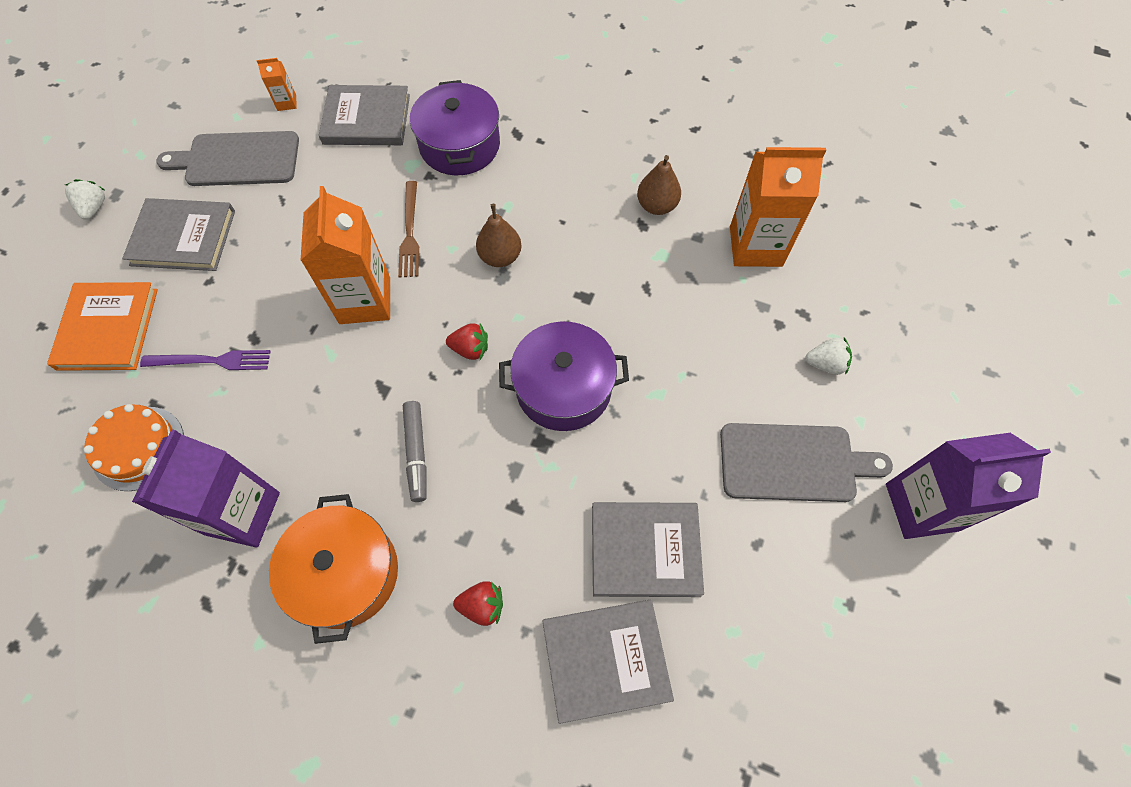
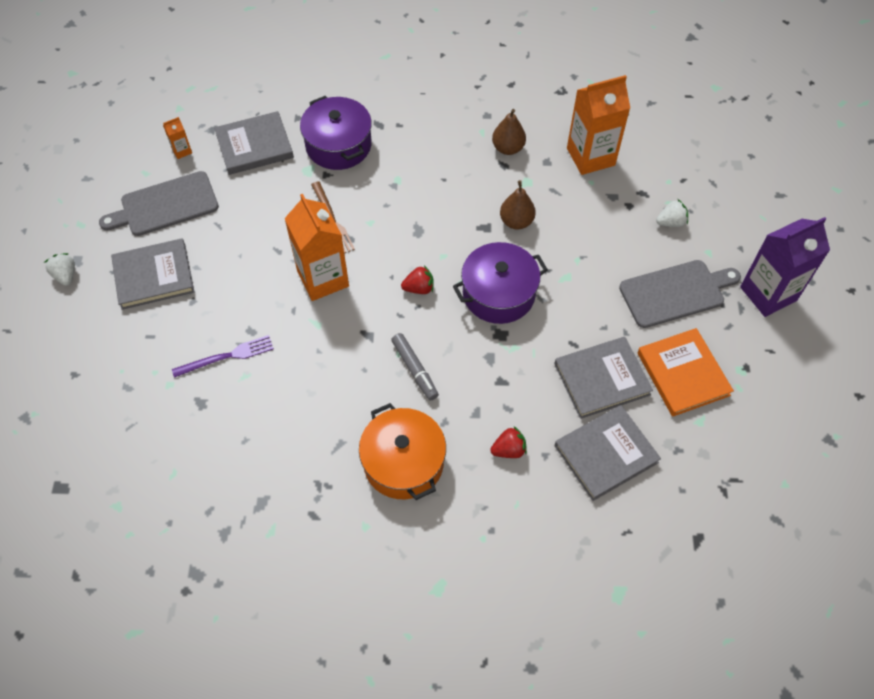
camera: 20 degrees left, 5 degrees down
(108, 329) = (131, 359): orange book -> orange book (683, 374)
(138, 448) = (204, 433): orange cake -> none
(242, 513) = (308, 450): purple carton -> none
(500, 257) = (409, 218): brown pear -> brown pear (516, 221)

